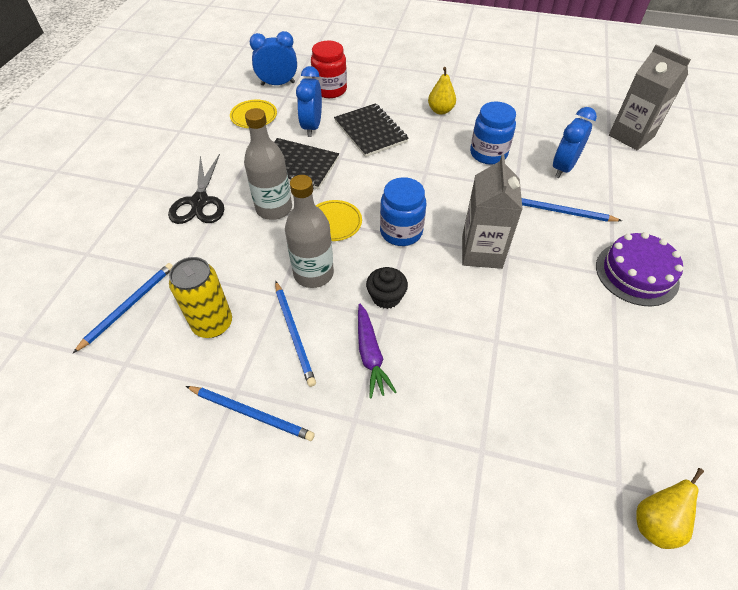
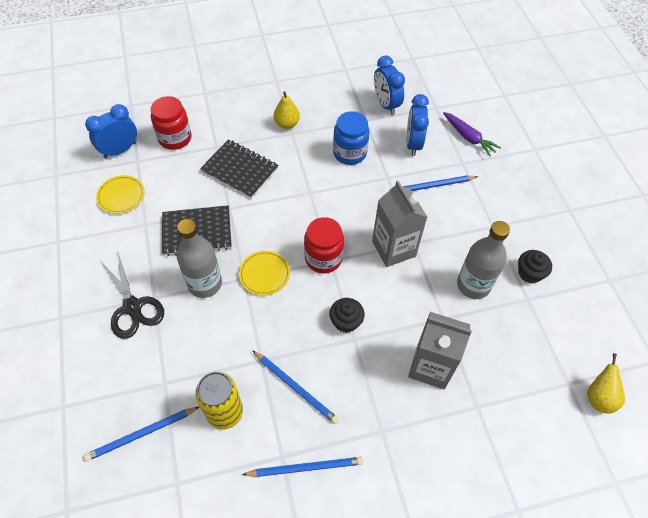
camera: 30 degrees left, 5 degrees up
(129, 306) = (141, 434): blue pencil -> blue pencil turned 120 degrees counterclockwise
(312, 127) = (184, 186): blue clock -> blue clock (386, 104)
(313, 274) = (277, 329): grey bottle -> grey bottle (473, 285)
(370, 355) = (362, 375): purple carrot -> purple carrot (468, 137)
(401, 232) = (323, 258): blue jar -> red jar
(631, 136) = (447, 92): grey carton -> grey carton (430, 366)
(633, 340) = (529, 273): none -> black cupcake
(636, 273) = (507, 217): purple cake -> none

